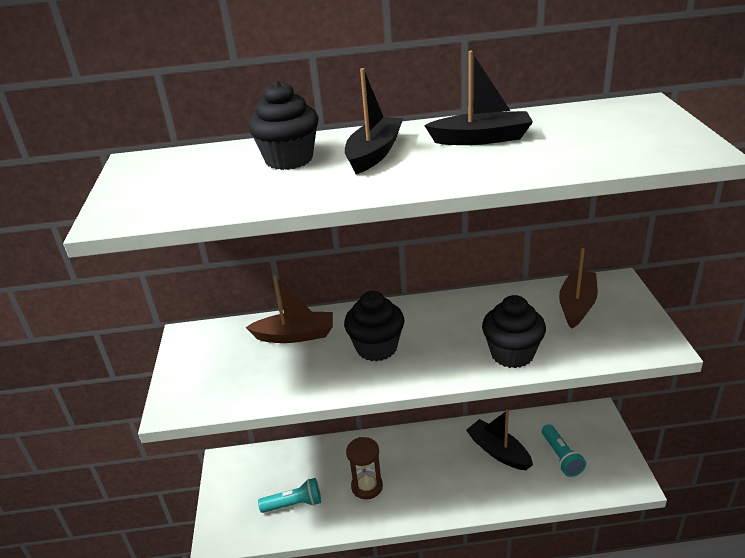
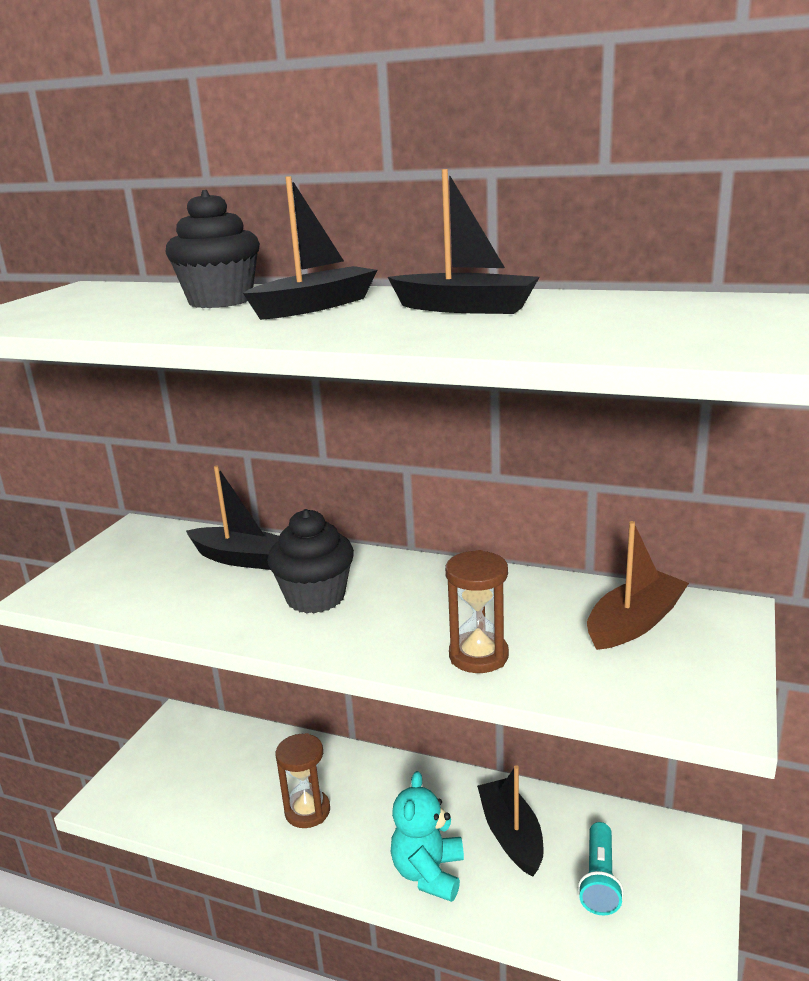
camera: 25 degrees right, 10 degrees down
(294, 504) = (210, 797): turquoise flashlight -> none
(295, 335) = (241, 558): brown boat -> black boat
(468, 492) = (428, 873): none -> turquoise teddy bear
(512, 354) = (478, 656): black cupcake -> brown hourglass

